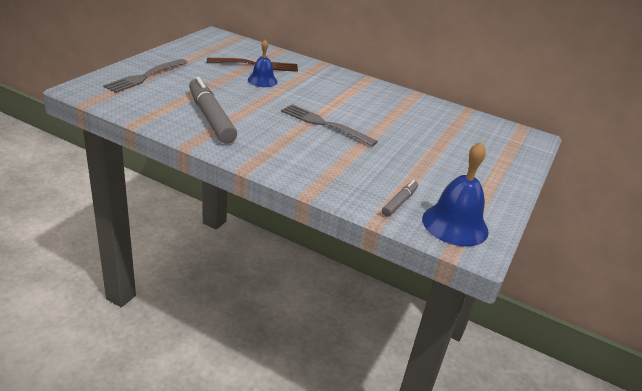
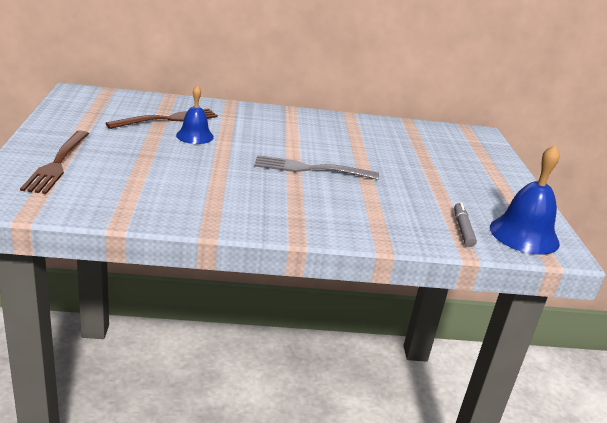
camera: 30 degrees left, 5 degrees down
(145, 76) = (57, 163): grey fork -> brown fork
(211, 117) = (193, 194): grey marker -> none

